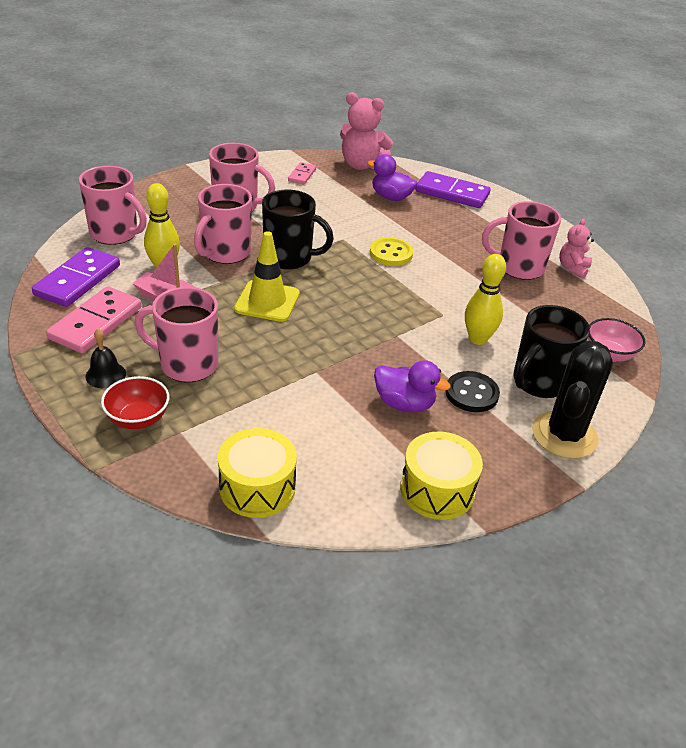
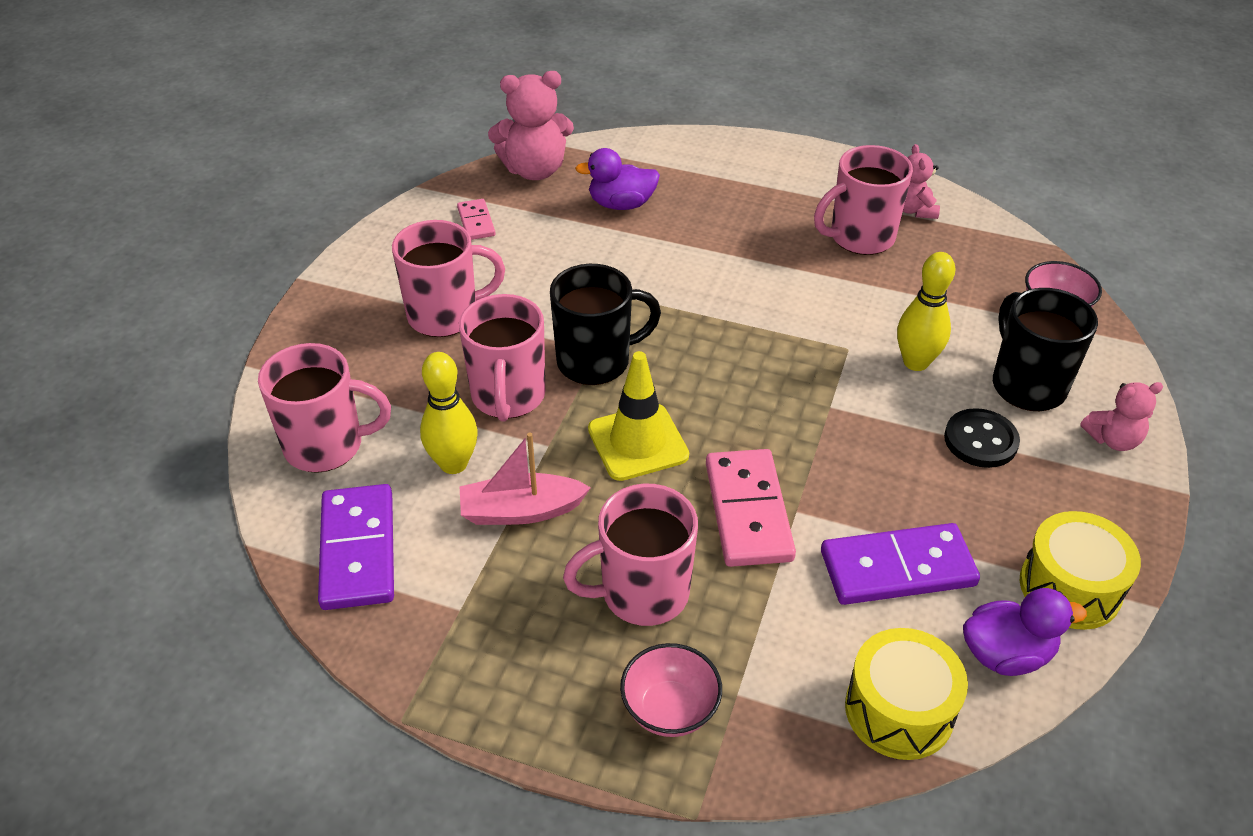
camera: 30 degrees left, 5 degrees up
(96, 323) = (459, 602): pink domino -> pink domino (748, 511)
(105, 375) = (559, 672): black bell -> none
(138, 419) = (670, 709): red bowl -> pink bowl
(391, 253) = (706, 291): yellow button -> none
(404, 404) = (930, 496): purple duck -> purple duck (1006, 654)
(452, 193) = (684, 163): purple domino -> purple domino (897, 569)
(538, 382) = (1027, 385): black mug -> black mug turned 150 degrees clockwise
(564, 435) = (1113, 439): black cactus -> pink teddy bear

